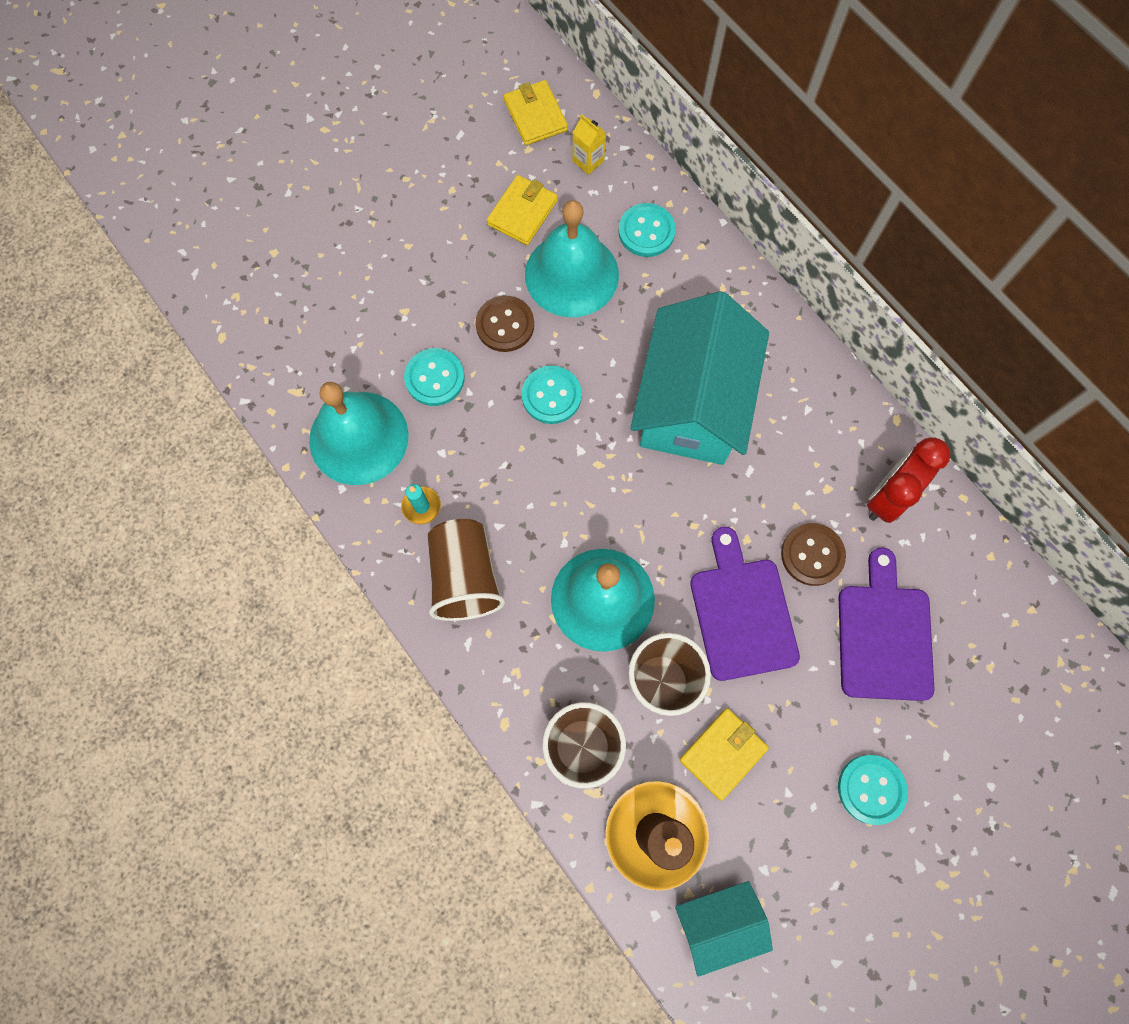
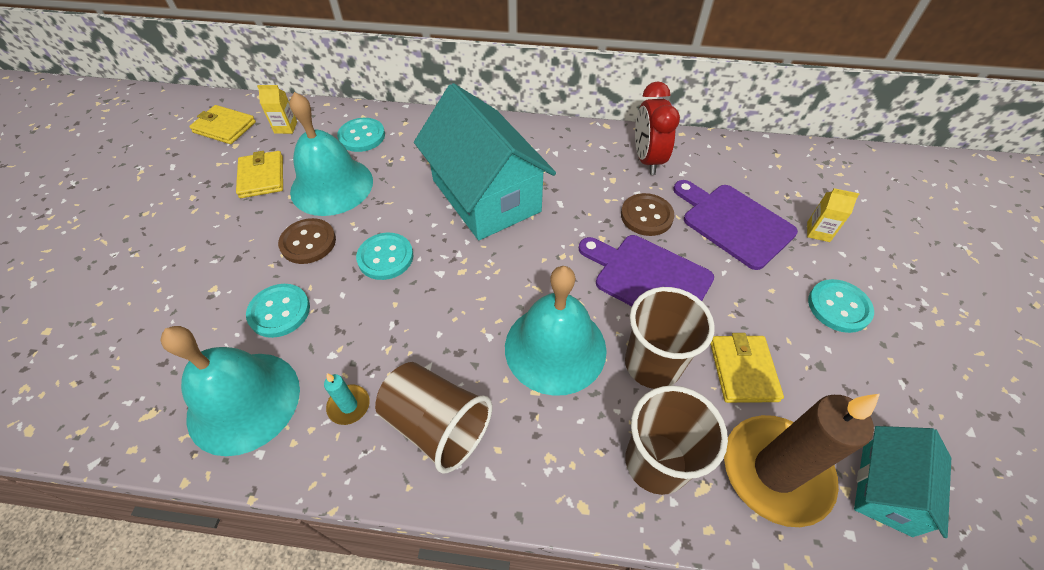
camera: 45 degrees left, 20 degrees down
(953, 717) = (818, 232): none -> yellow carton

